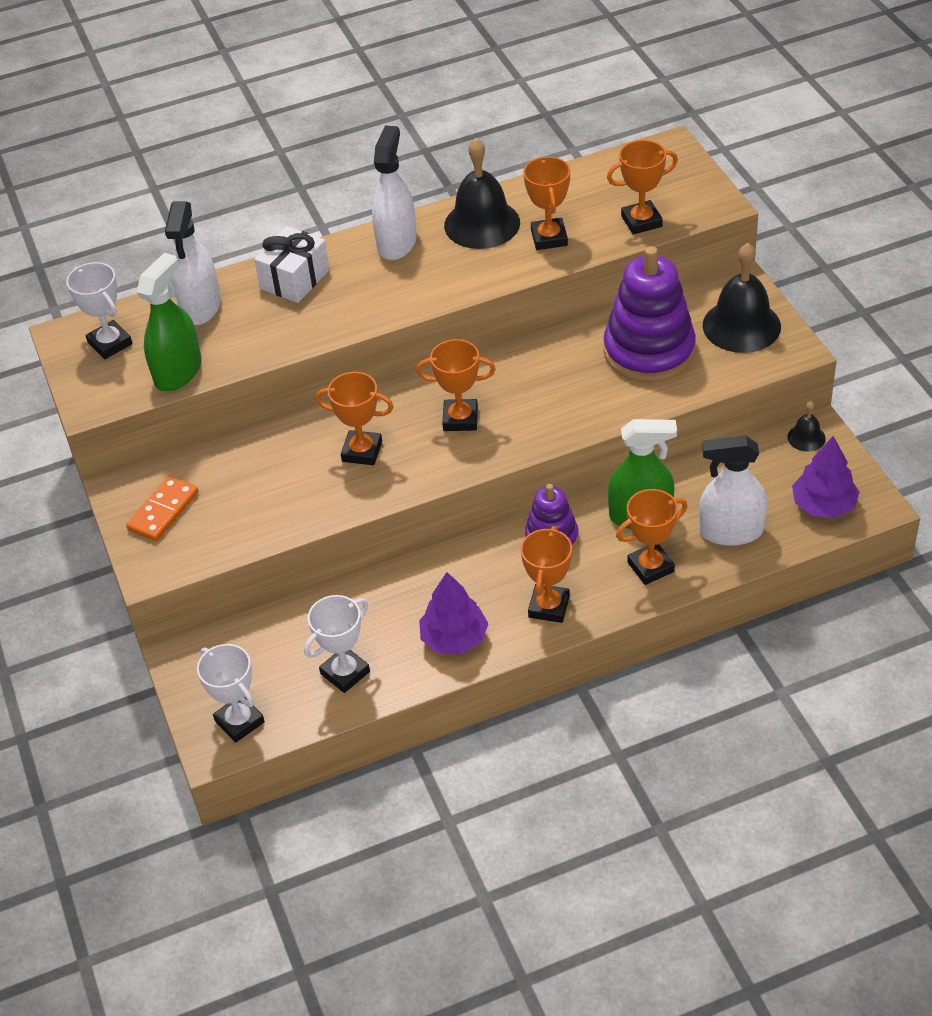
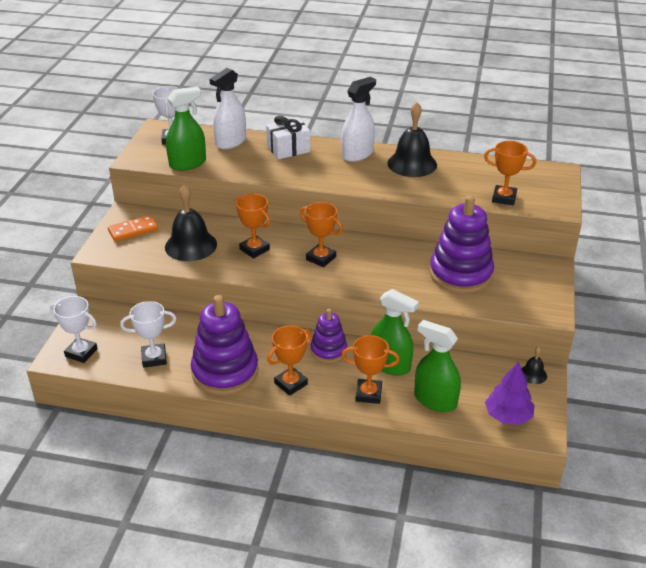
camera: 30 degrees right, 10 degrees down
(239, 721) = (81, 352): white trophy -> white trophy turned 60 degrees counterclockwise
(454, 638) = (225, 372): purple tree -> purple stacking toy
(549, 238) = (441, 184): orange trophy -> none
(731, 531) = (435, 400): white spray bottle -> green spray bottle
(741, 325) = (531, 286): black bell -> black bell (191, 245)

